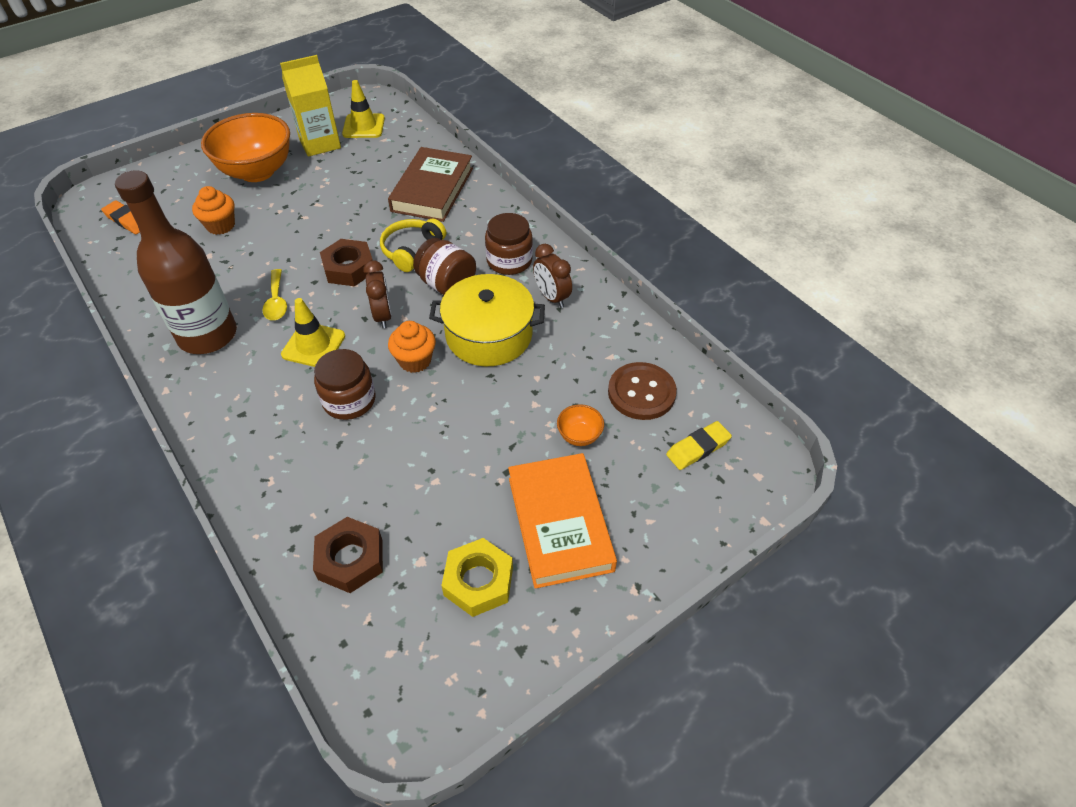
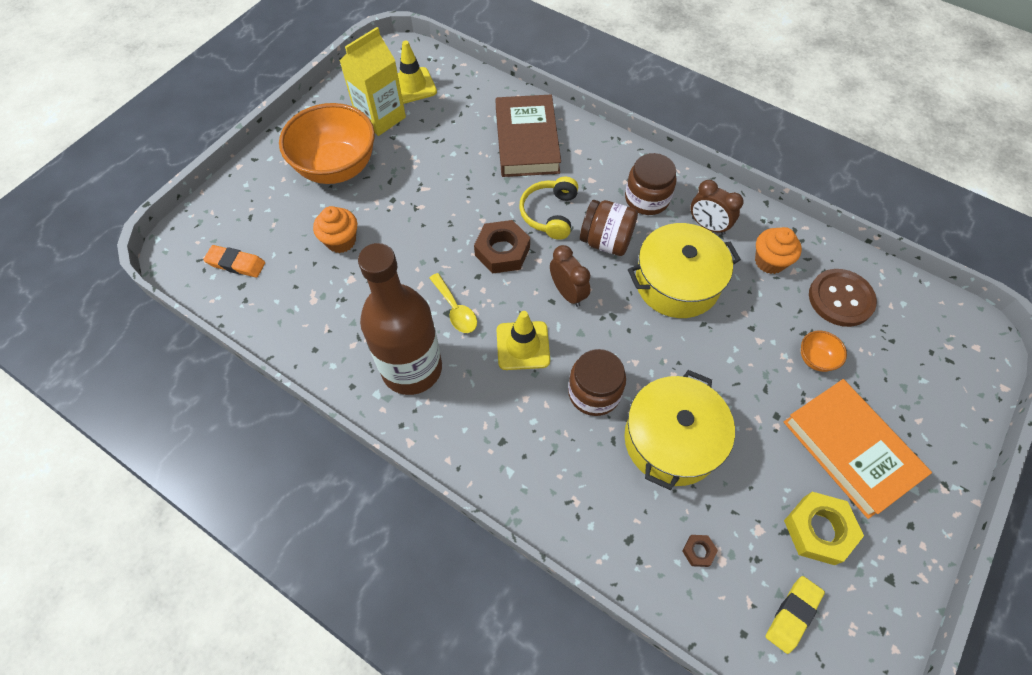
camera: 20 degrees left, 10 degrees up
(350, 559) = (698, 551): brown nut -> brown nut, size x0.47
(392, 460) = (671, 440): none -> yellow pot
(415, 360) = (627, 331): orange cupcake -> orange cupcake (769, 261)
(697, 448) = (916, 337): yellow eraser -> yellow eraser (792, 614)

